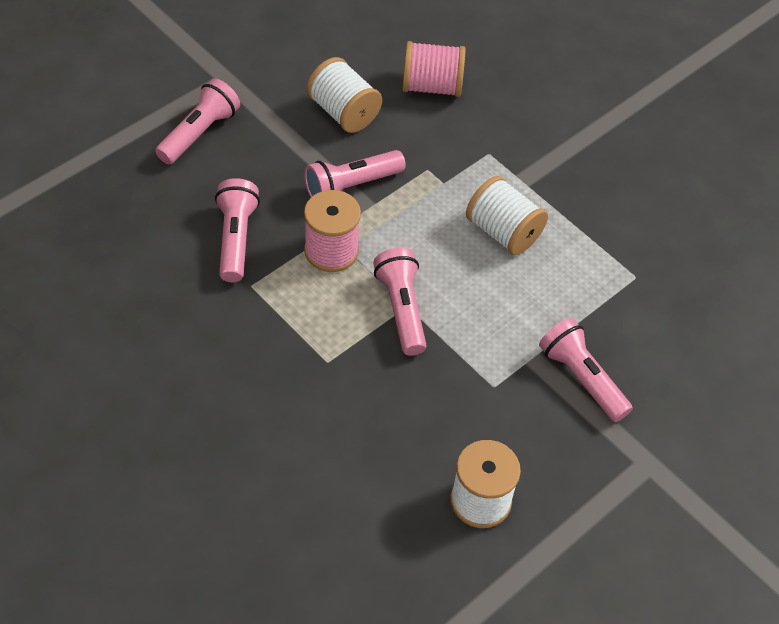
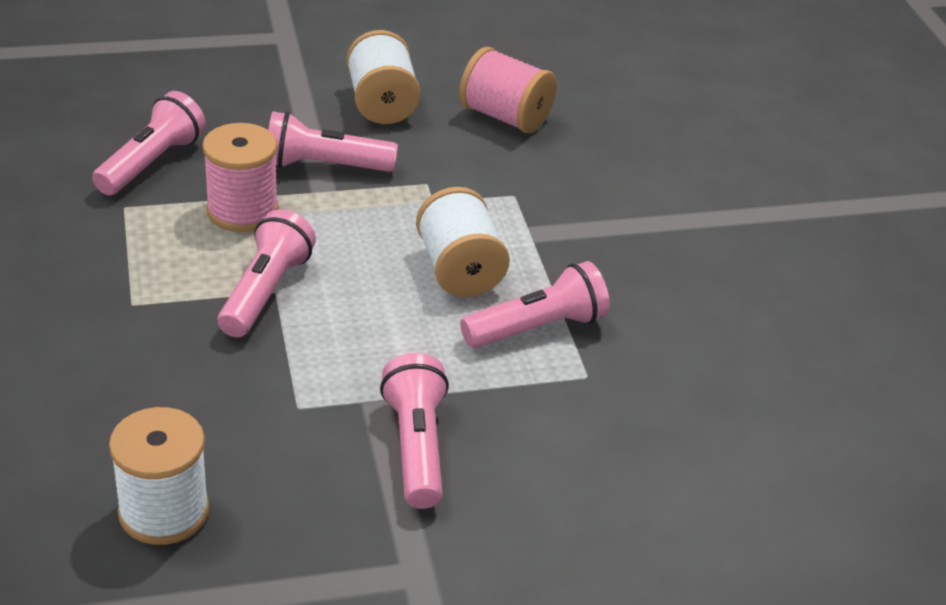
camera: 30 degrees right, 15 degrees down
(199, 133) = (210, 68): pink flashlight -> pink flashlight (537, 328)

